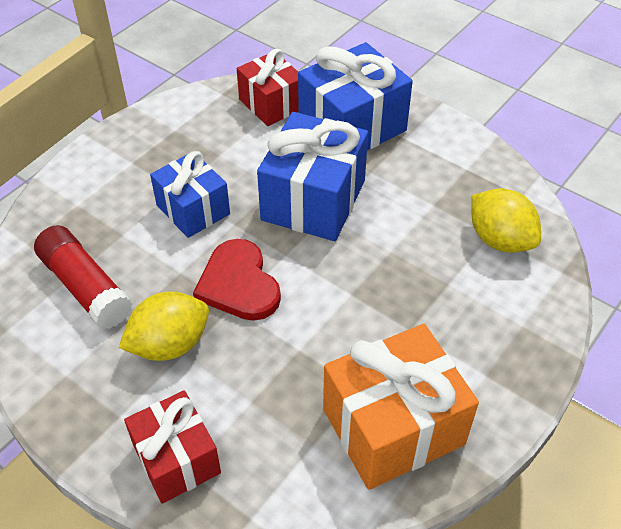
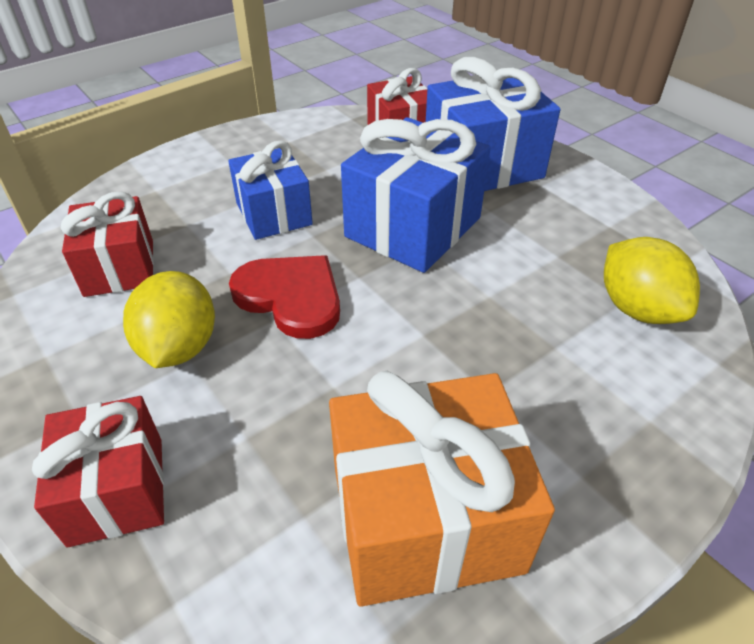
camera: 15 degrees right, 5 degrees down
(85, 287) = (119, 268): red glue stick -> red gift
(169, 344) = (179, 347): yellow lemon -> yellow lemon turned 75 degrees counterclockwise
(239, 284) = (291, 297): red heart -> red heart turned 135 degrees clockwise

